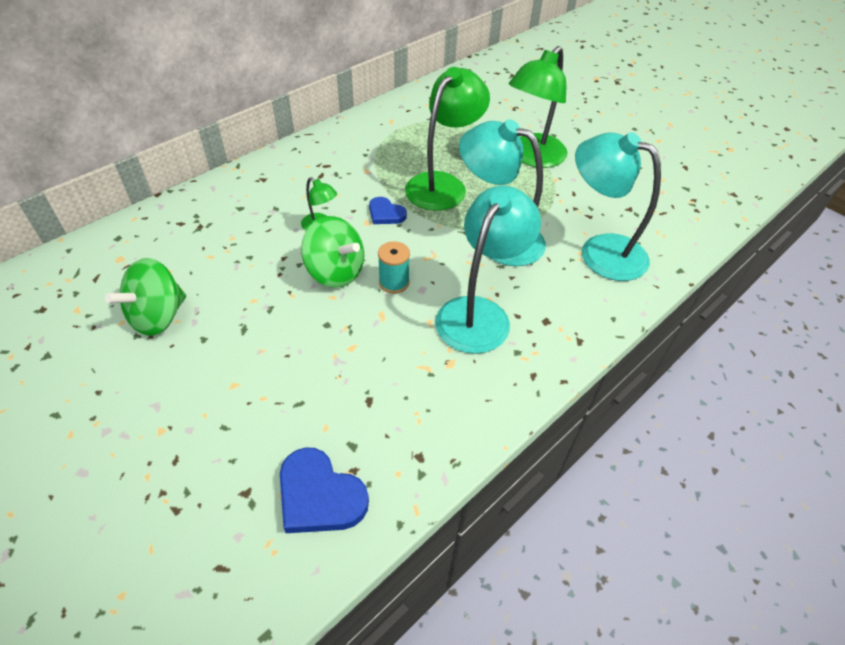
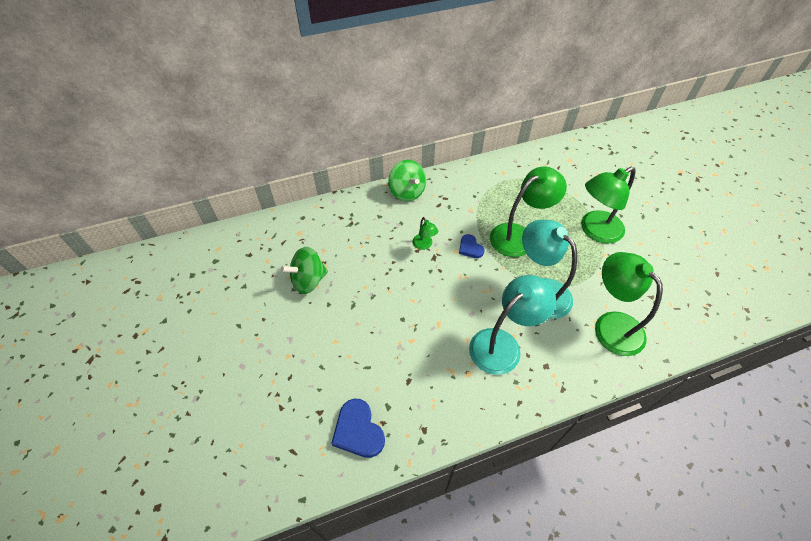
camera: 25 degrees right, 5 degrees up
(335, 272) = (421, 283): green spinning top -> green spinning top (407, 192)
(394, 282) = (455, 302): turquoise spool -> none
(600, 251) = (611, 325): turquoise lamp -> green lamp

